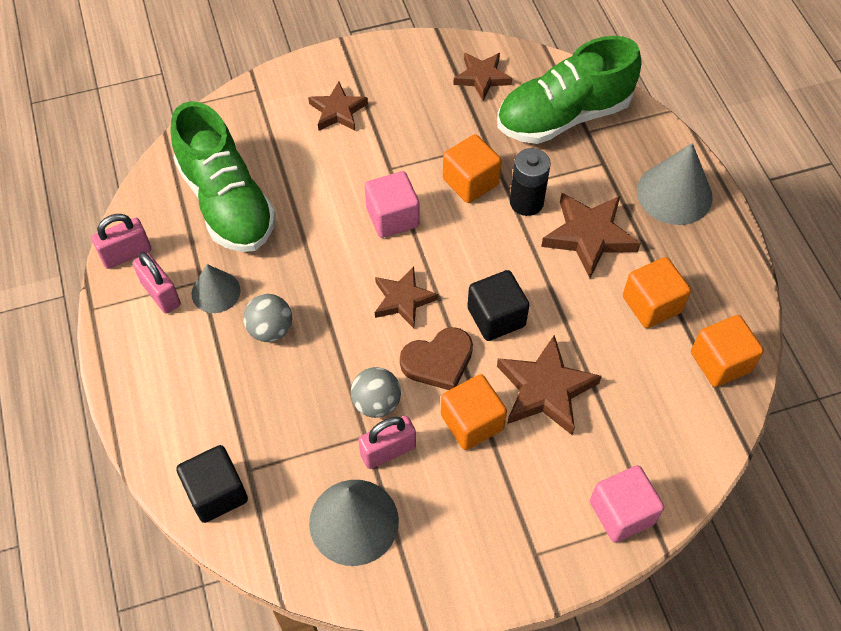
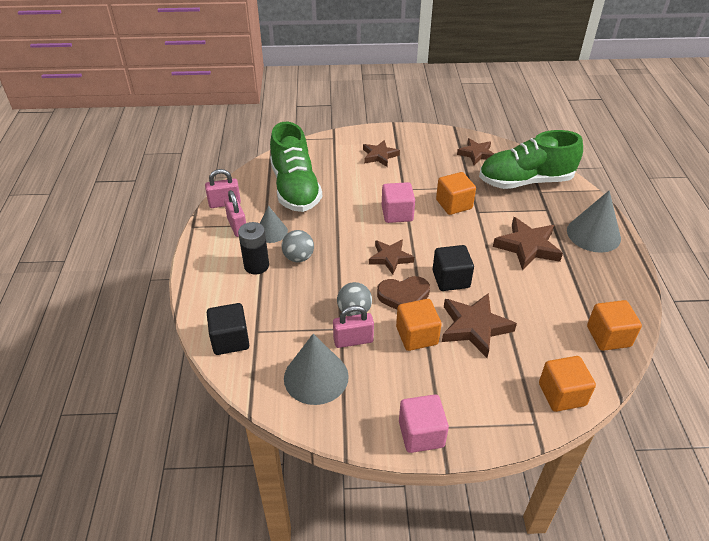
camera: 15 degrees right, 15 degrees down
(526, 202) = (488, 221): black battery -> black battery (256, 266)
(621, 512) = (512, 415): pink cube -> pink cube (421, 434)
(651, 304) = (563, 293): orange cube -> orange cube (562, 394)

